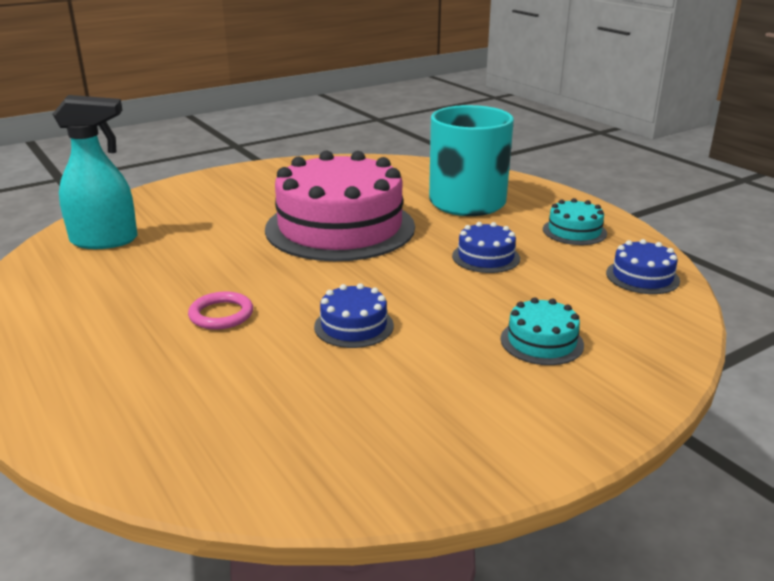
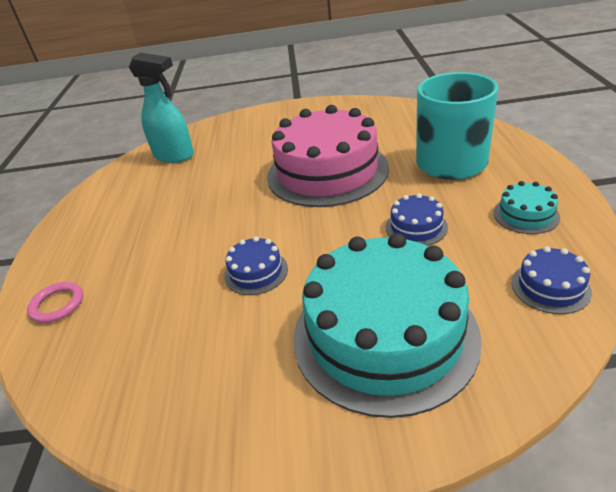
camera: 35 degrees right, 10 degrees up
(221, 314) = (184, 236): pink ring -> pink ring (57, 305)
(541, 342) = (384, 335): turquoise cake -> turquoise cake, size x2.40

